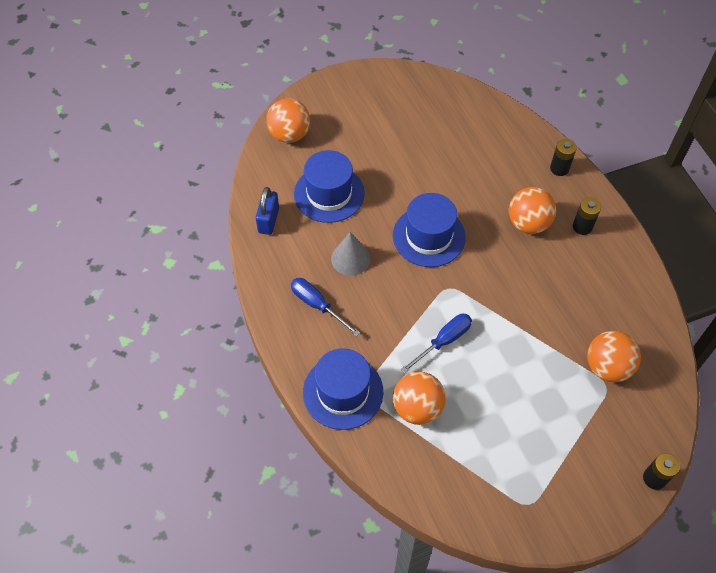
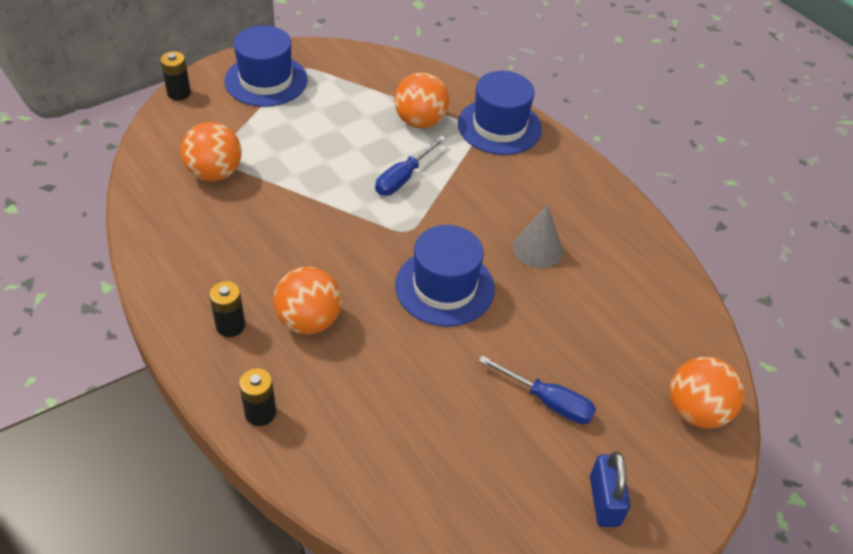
camera: 165 degrees right, 10 degrees down
(268, 220) = (660, 281): blue padlock -> blue padlock (604, 501)
(317, 305) = (557, 196): blue screwdriver -> blue screwdriver (547, 401)
(329, 193) = (597, 327): blue hat -> blue hat (266, 80)

